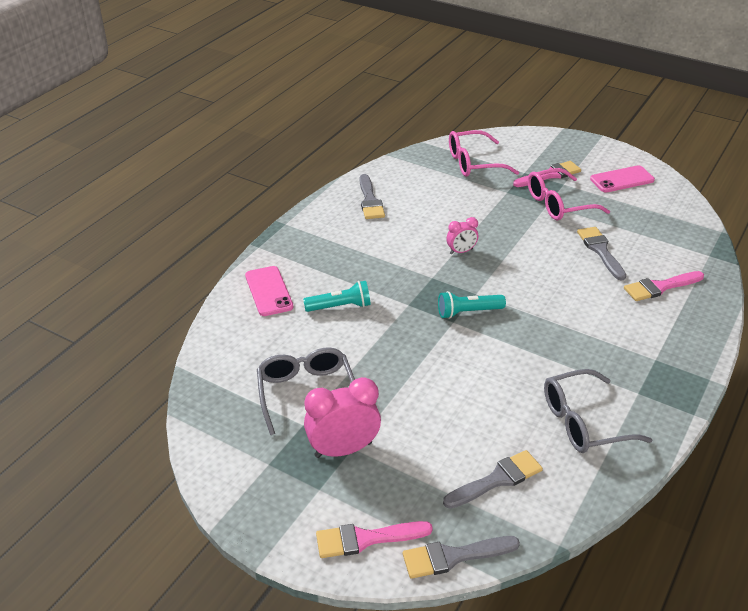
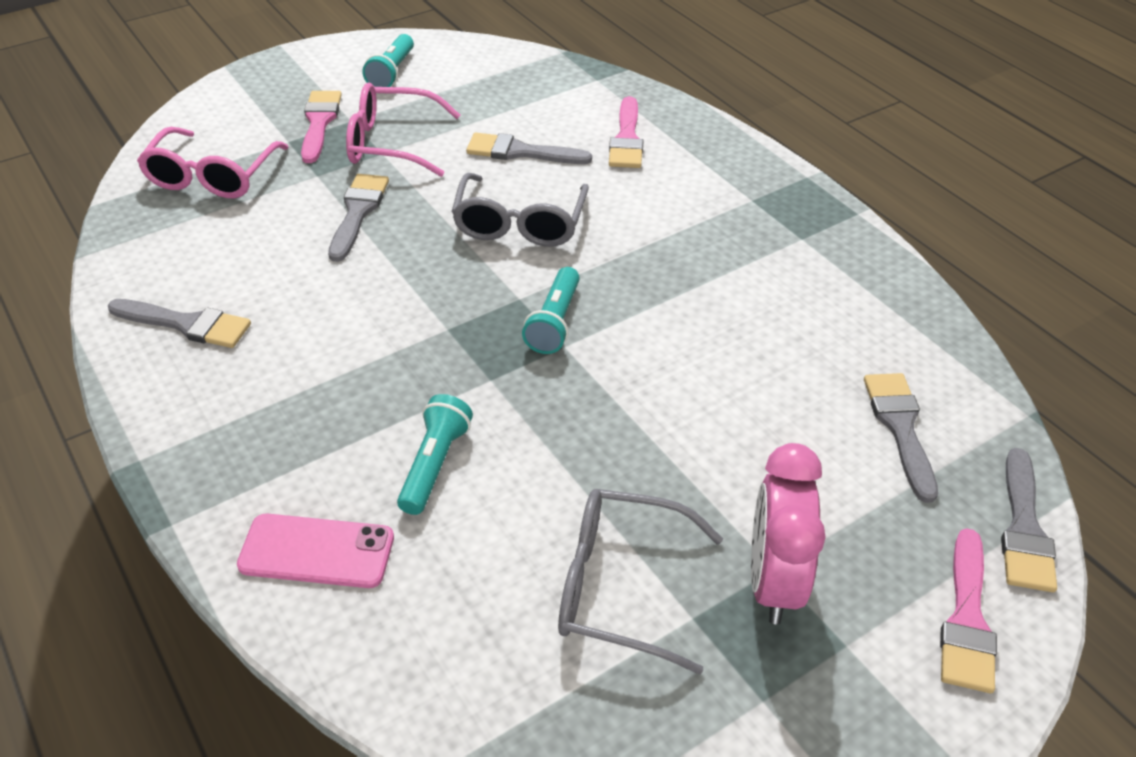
camera: 65 degrees left, 5 degrees up
(461, 251) = (412, 275): pink clock -> none
(491, 216) = (358, 212): none -> grey brush
(558, 204) = (391, 143): pink glasses -> pink glasses turned 90 degrees clockwise
(583, 422) = (830, 305): grey glasses -> grey glasses (519, 224)
(622, 179) = (392, 73): pink phone -> turquoise flashlight

